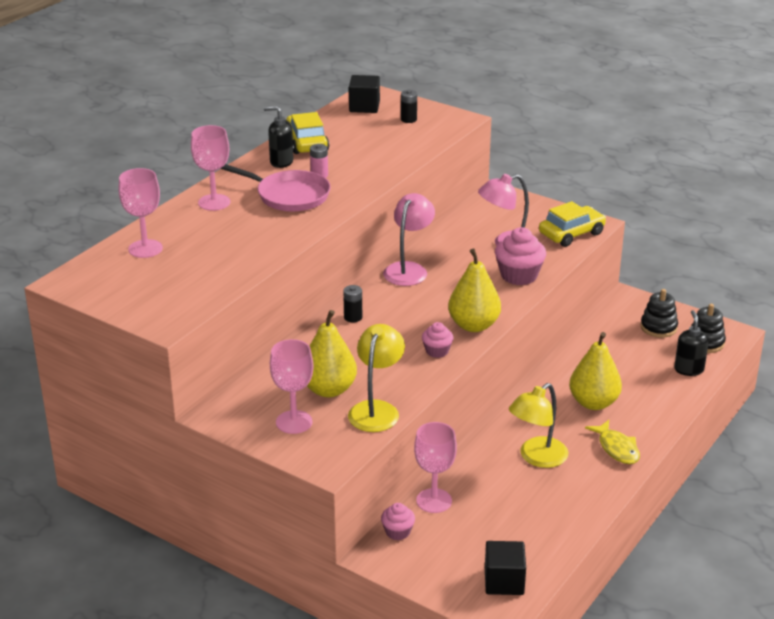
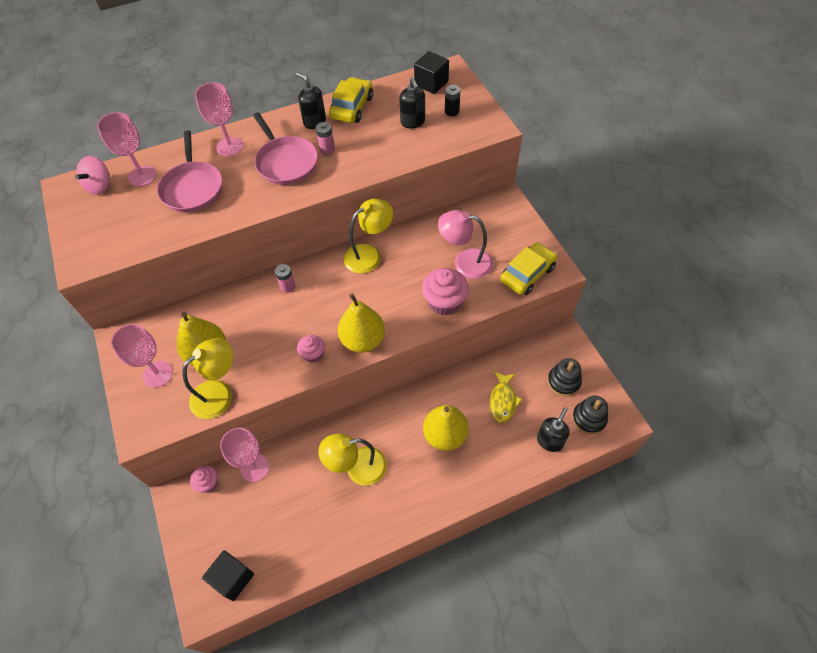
camera: 35 degrees right, 25 degrees up
(106, 269) = (100, 186): none -> pink spinning top
(215, 240) = (192, 188): none -> pink pan
(353, 317) = (288, 286): black battery -> pink battery
(381, 136) = (413, 122): none -> black soap dispenser
(408, 269) = (369, 254): pink lamp -> yellow lamp
(571, 234) = (527, 274): yellow car -> yellow car turned 45 degrees counterclockwise
(617, 448) = (422, 494): yellow fish -> yellow fish (503, 400)

